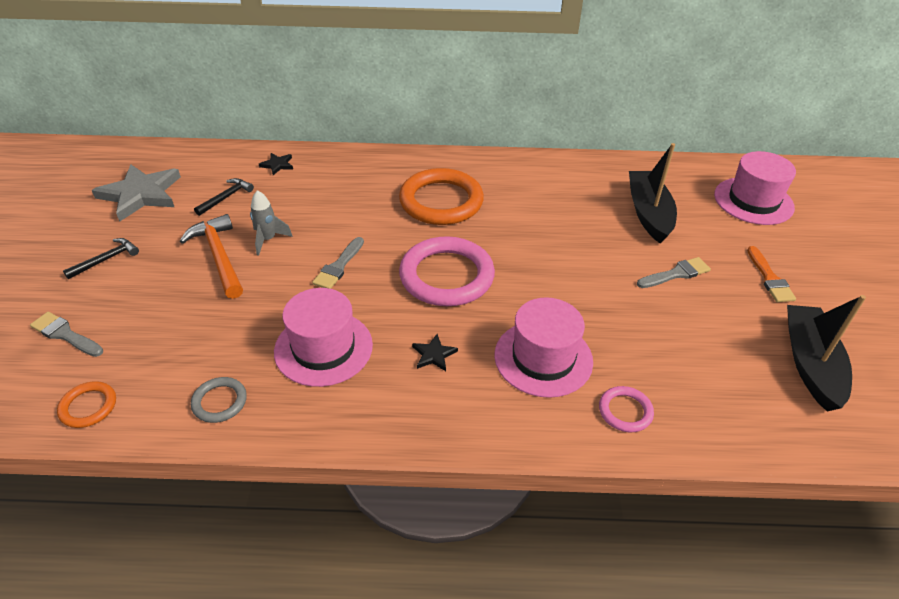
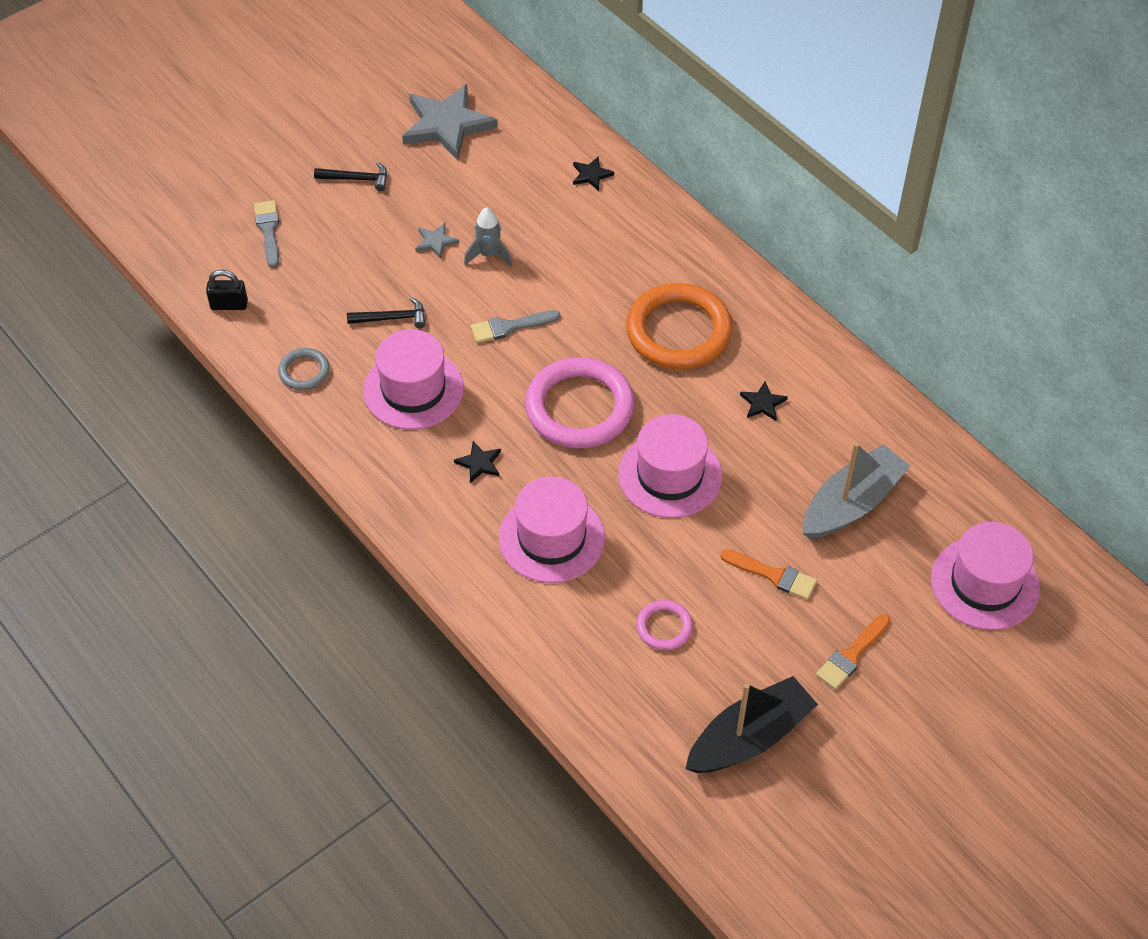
camera: 50 degrees right, 10 degrees up
(88, 407) = (229, 305): orange ring -> black padlock
(219, 256) = (435, 242): orange hammer -> grey star
(226, 197) = (507, 181): black hammer -> black hammer (392, 318)
(536, 202) = (763, 403): none -> black star
(549, 270) = (670, 475): none -> pink hat
(625, 411) = (548, 627): pink ring -> pink ring (664, 627)
(648, 213) = (851, 503): black boat -> grey boat
(676, 274) = (773, 575): grey brush -> orange brush

